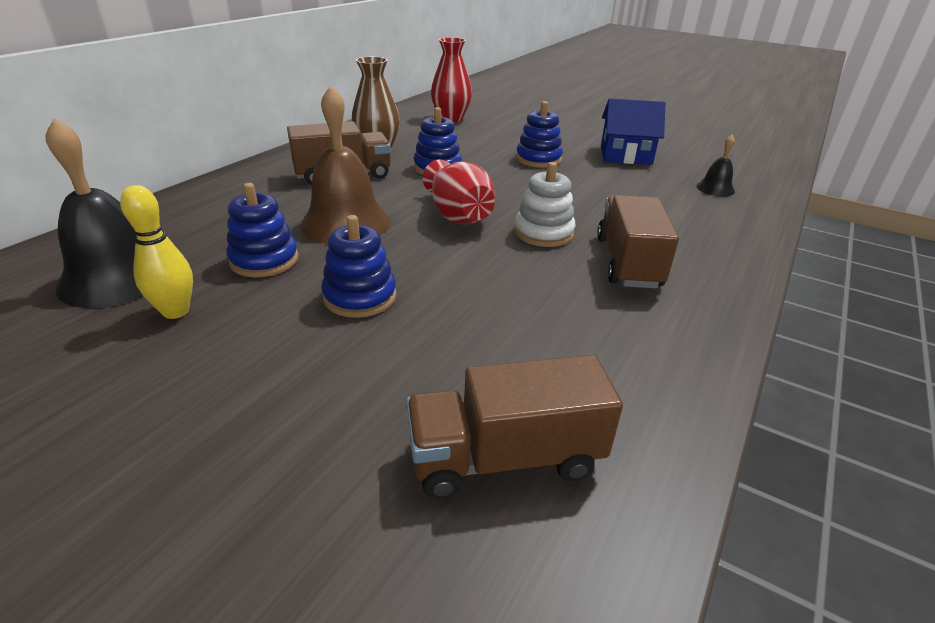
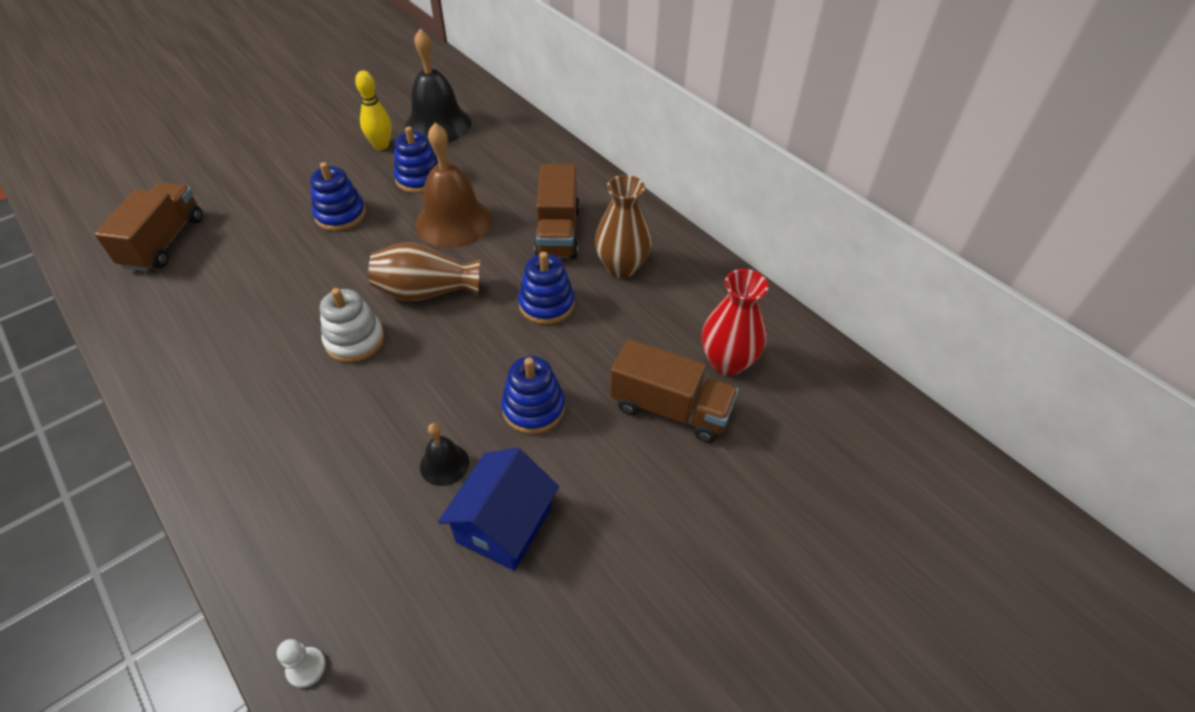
camera: 110 degrees right, 15 degrees up
(458, 215) = (426, 291): red vase -> brown vase
(628, 262) = (267, 379): brown truck -> brown truck (670, 409)
(715, 188) = (344, 575): black bell -> black bell (444, 464)
(769, 186) = (306, 668): none -> white pawn

